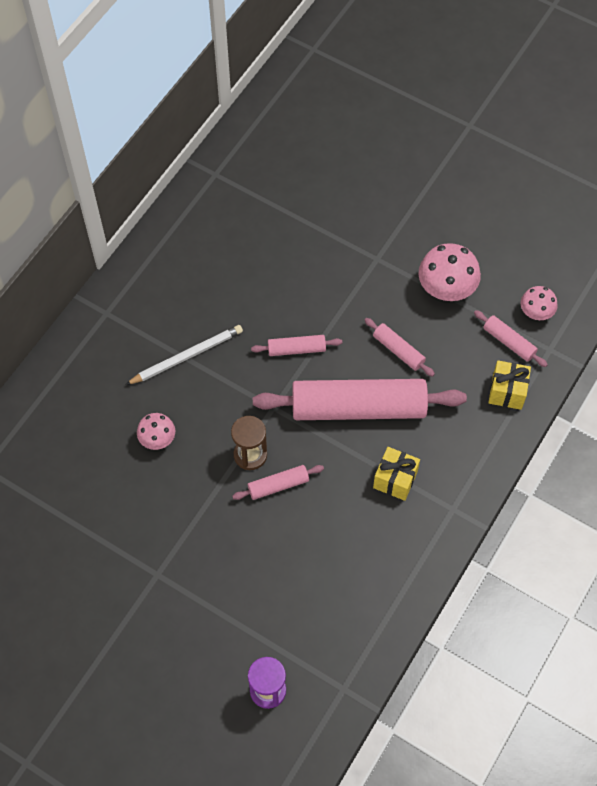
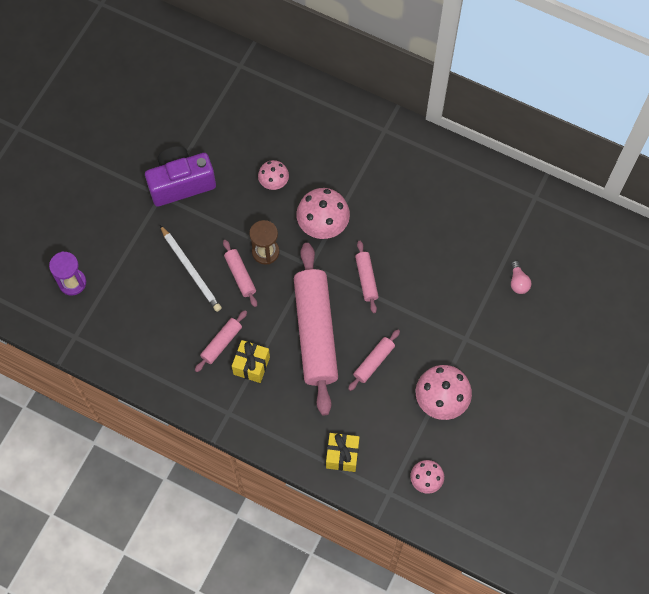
camera: 85 degrees right, 5 degrees up
(143, 548) = (181, 183): none -> purple camera
(187, 356) = (350, 195): white pencil -> white pencil (191, 270)
(222, 389) = (323, 224): none -> pink mushroom
(315, 202) = (518, 282): none -> pink light bulb
(509, 342) = (392, 456): pink rolling pin -> pink rolling pin (221, 343)

